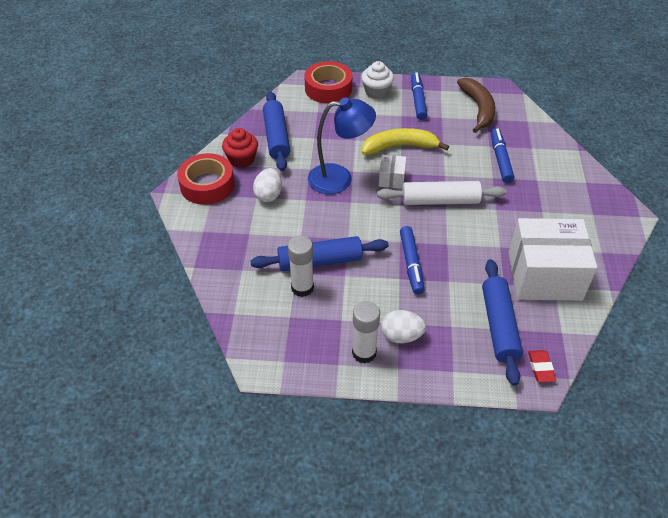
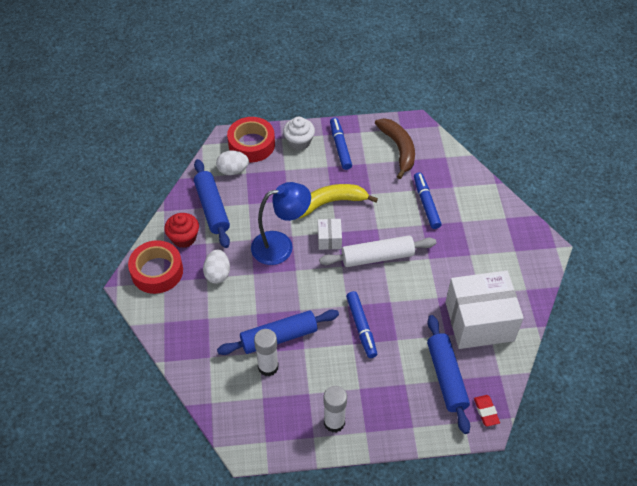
camera: 10 degrees left, 5 degrees up
(401, 336) = (364, 401): white egg -> white egg (233, 170)

